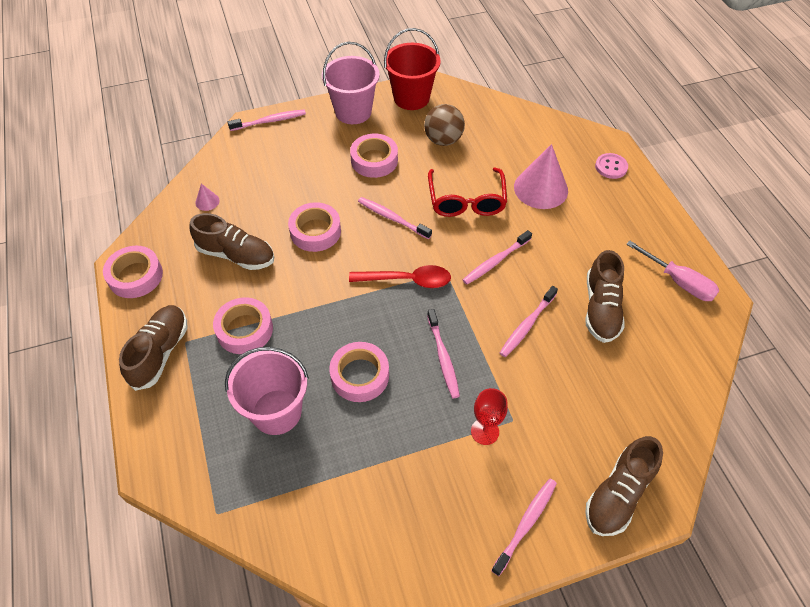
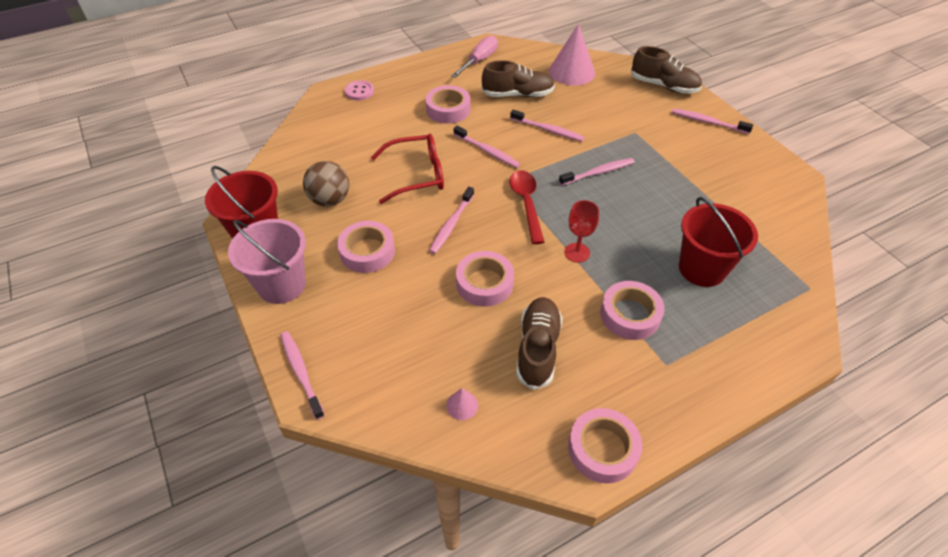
camera: 100 degrees left, 5 degrees down
(160, 352) = (689, 383): brown shoe -> none
(276, 412) = (702, 269): pink bucket -> red bucket
(360, 375) = (639, 220): pink tape -> pink tape (448, 109)
(485, 431) = (652, 145): red goblet -> red goblet (577, 252)
(541, 188) = (392, 130): pink cone -> pink cone (571, 72)

